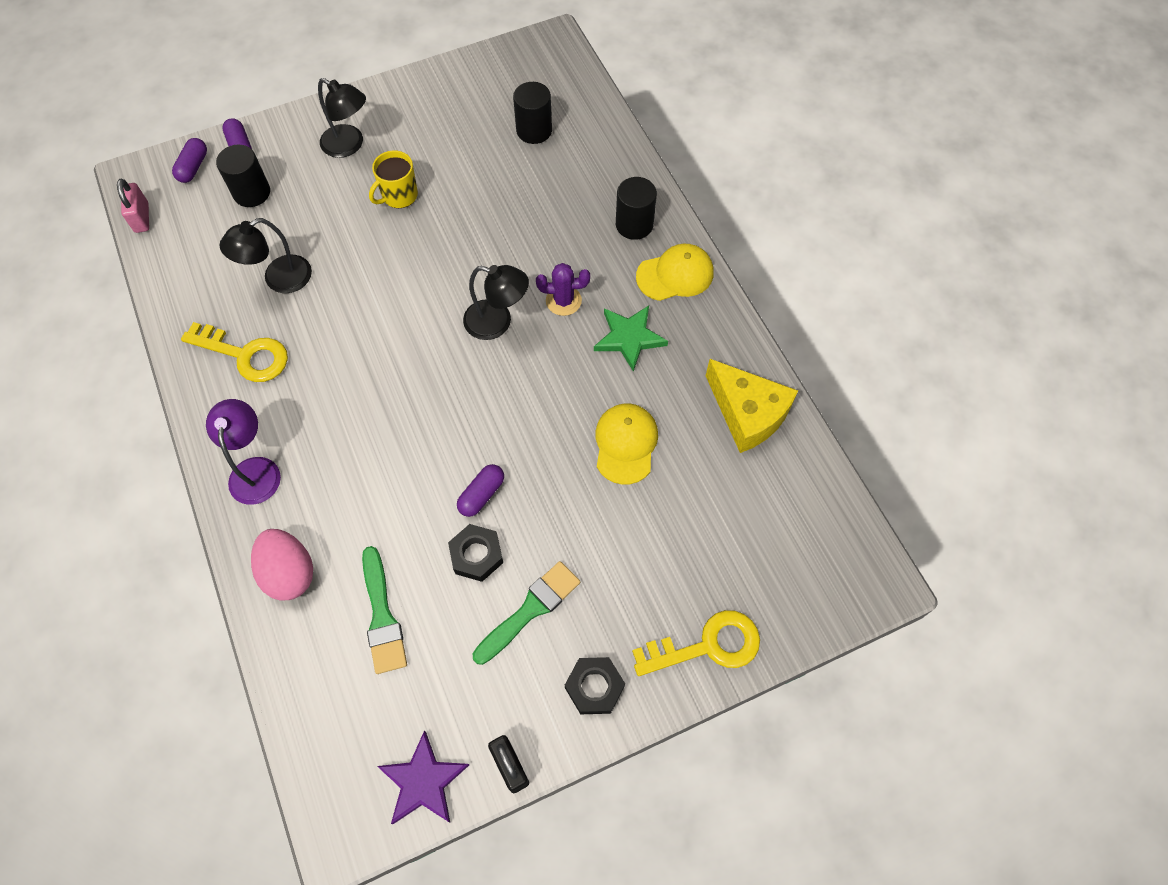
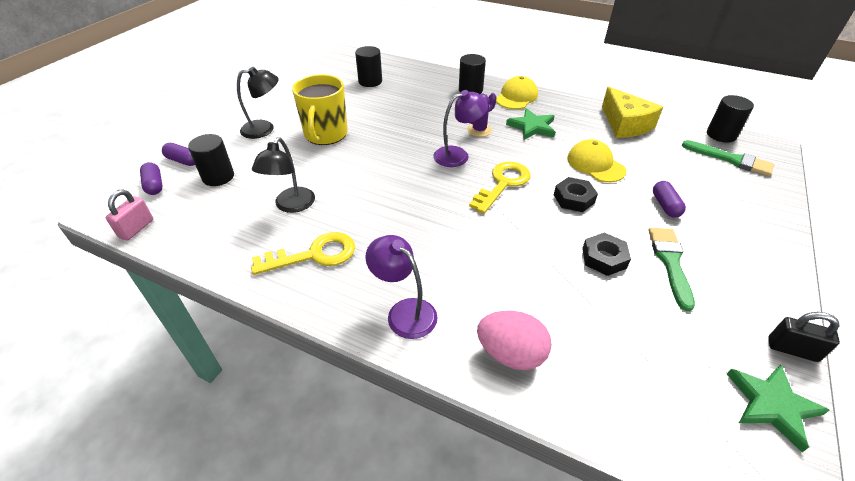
camera: 40 degrees left, 20 degrees down
(142, 218) = (136, 228): pink padlock -> pink padlock turned 75 degrees clockwise
(382, 616) = (603, 330): green brush -> green brush (731, 159)
(399, 195) = (325, 134): yellow mug -> yellow mug, size x1.63
(423, 781) = (772, 405): purple star -> green star
(481, 494) = (562, 229): purple capsule -> purple capsule (665, 205)
(497, 322) = (458, 155): black lamp -> purple lamp
(594, 687) = (756, 273): black nut -> black nut (574, 199)
(708, 645) = (763, 216): yellow key -> yellow key (503, 183)
(747, 413) = (625, 124): yellow cheese -> yellow cheese turned 60 degrees clockwise
(845, 517) = (721, 135): none -> black cylinder

